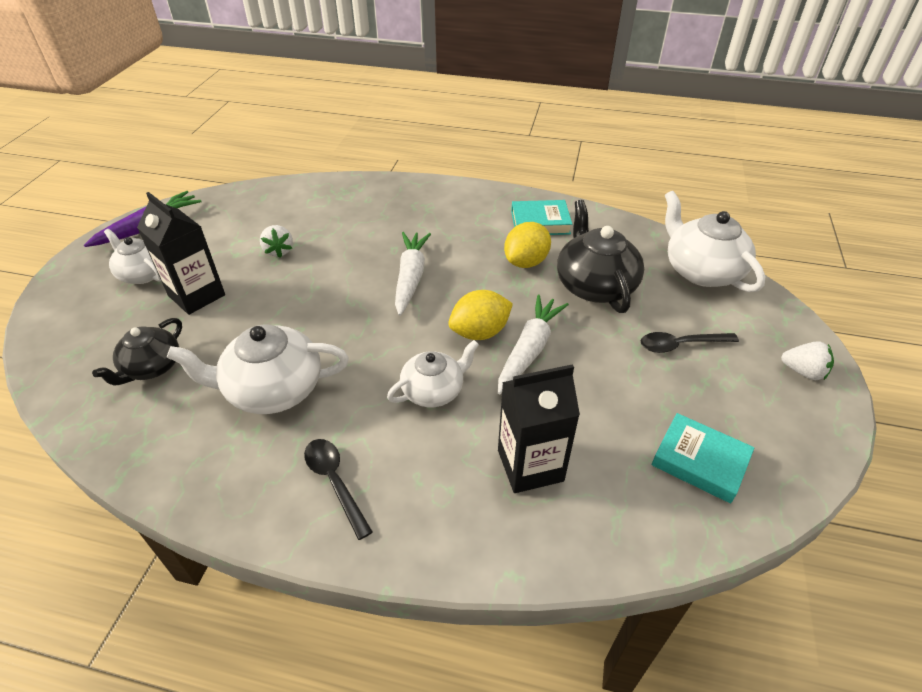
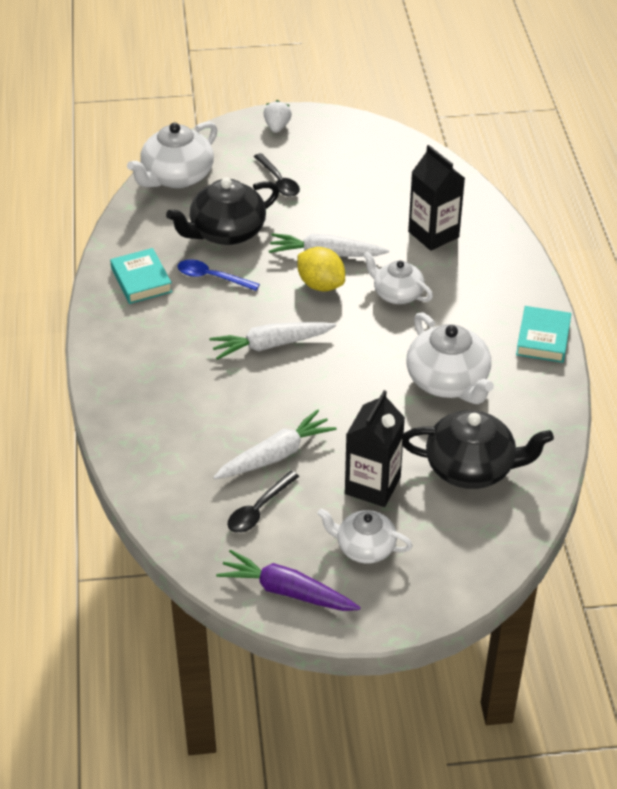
camera: 110 degrees left, 0 degrees up
(143, 274) = (364, 547): white teapot -> white teapot turned 90 degrees clockwise
(151, 367) = (471, 468): black teapot -> black teapot, size x1.58
(279, 251) = (276, 455): white strawberry -> white carrot
(334, 482) = (503, 317): black spoon -> black spoon (259, 509)
(526, 262) = (212, 277): yellow lemon -> blue spoon
(700, 461) = (385, 166): turquoise book -> turquoise book (543, 338)

